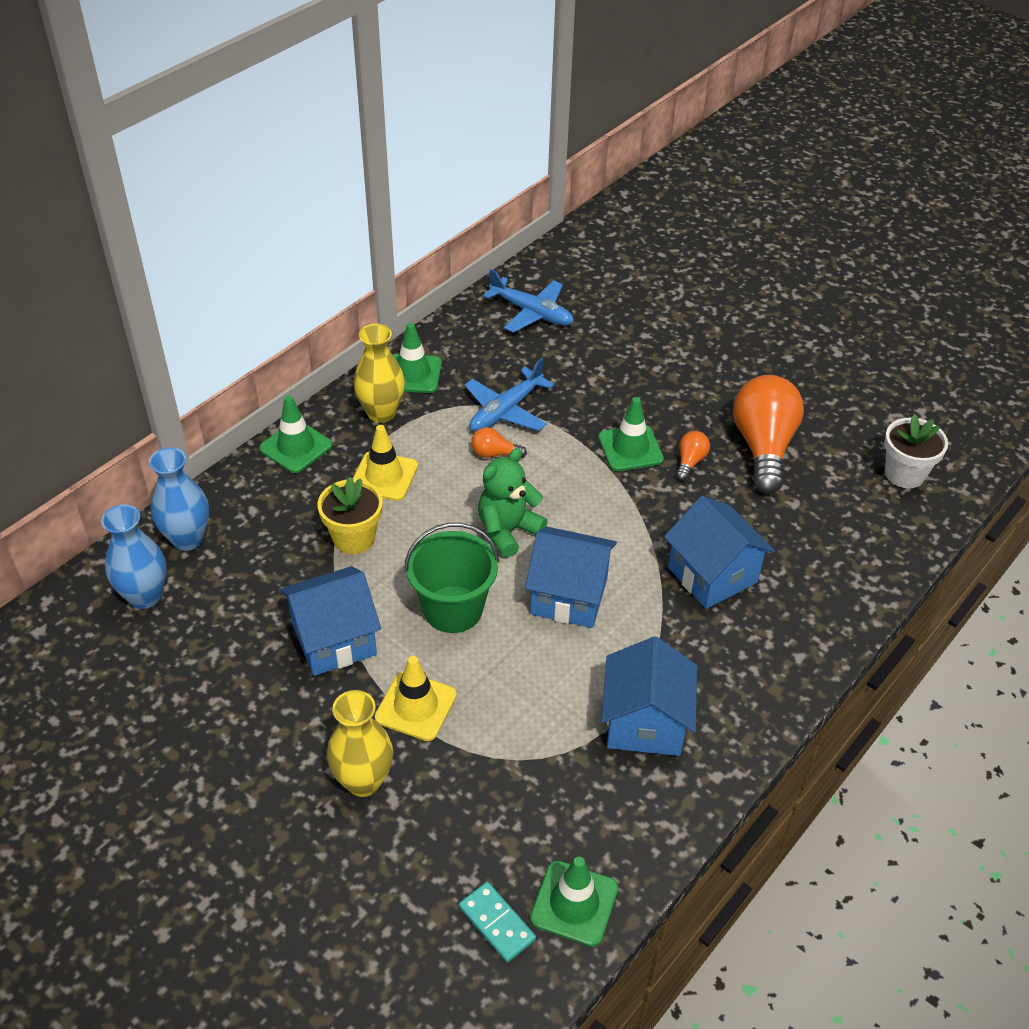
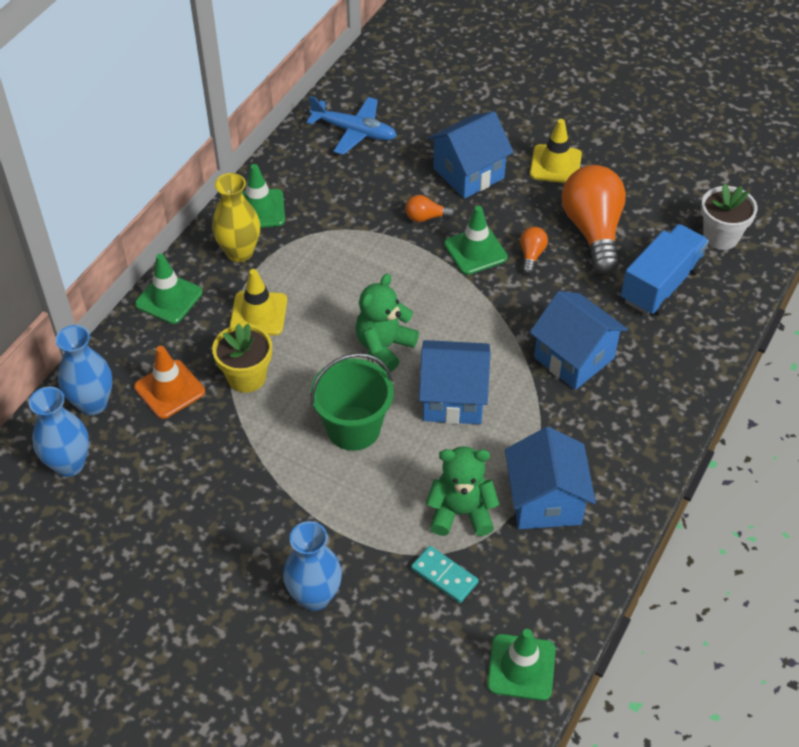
camera: 10 degrees left, 5 degrees up
(270, 538) = (169, 389): none -> orange traffic cone
(334, 640) = (254, 474): blue house -> blue house (468, 173)
(363, 781) = (314, 596): yellow vase -> blue vase
(416, 706) = (343, 522): yellow traffic cone -> yellow traffic cone (555, 164)
(494, 454) = (354, 276): orange light bulb -> orange light bulb (426, 217)
(497, 923) = (460, 696): turquoise domino -> turquoise domino (444, 576)
(506, 411) = (354, 232): blue plane -> none
(547, 719) = (461, 512): none -> green teddy bear
(827, 513) = (661, 284): none -> blue truck

